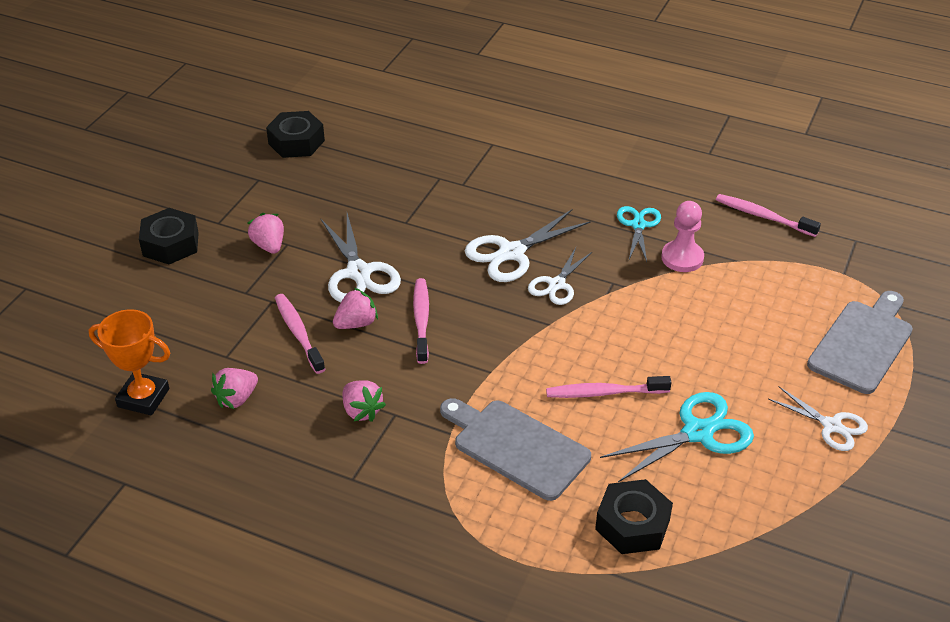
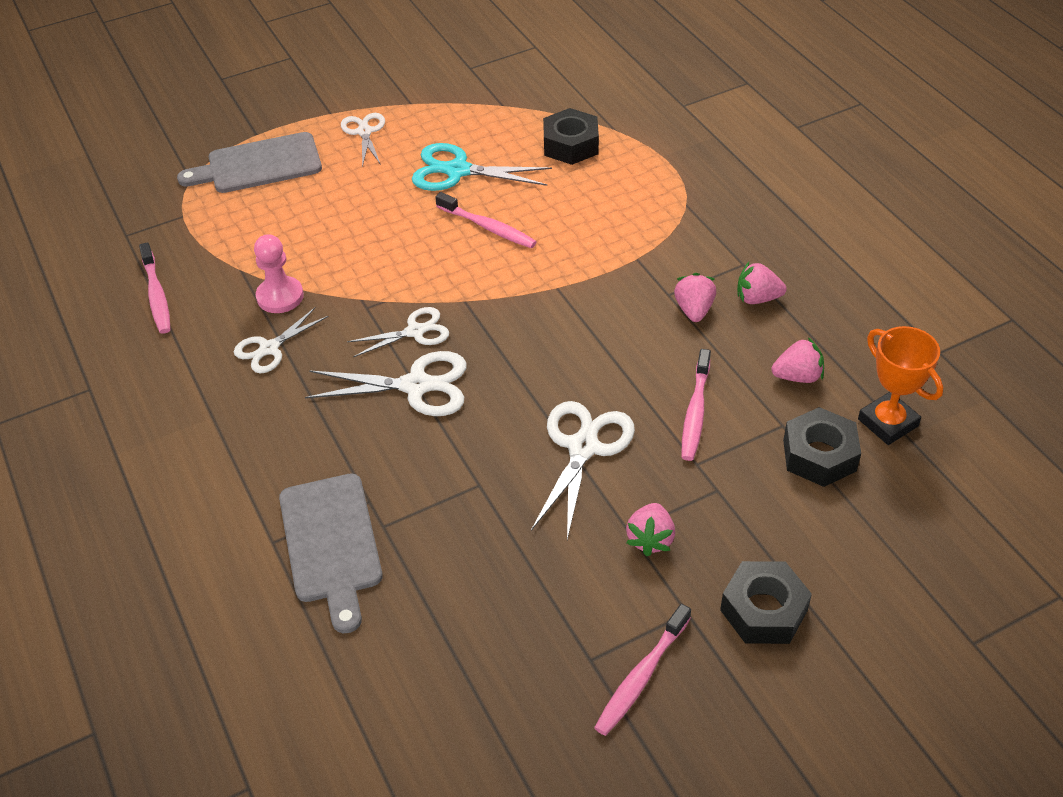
camera: 140 degrees left, 5 degrees up
(296, 142) = (492, 702): black nut -> black nut (819, 455)
(356, 323) = (632, 392): pink strawberry -> pink strawberry (757, 298)
(421, 320) = (570, 363): pink toothbrush -> pink toothbrush (642, 676)
(516, 447) = (597, 224): grey cutting board -> grey cutting board (331, 543)
(638, 225) = (269, 348): turquoise scissors -> white scissors

